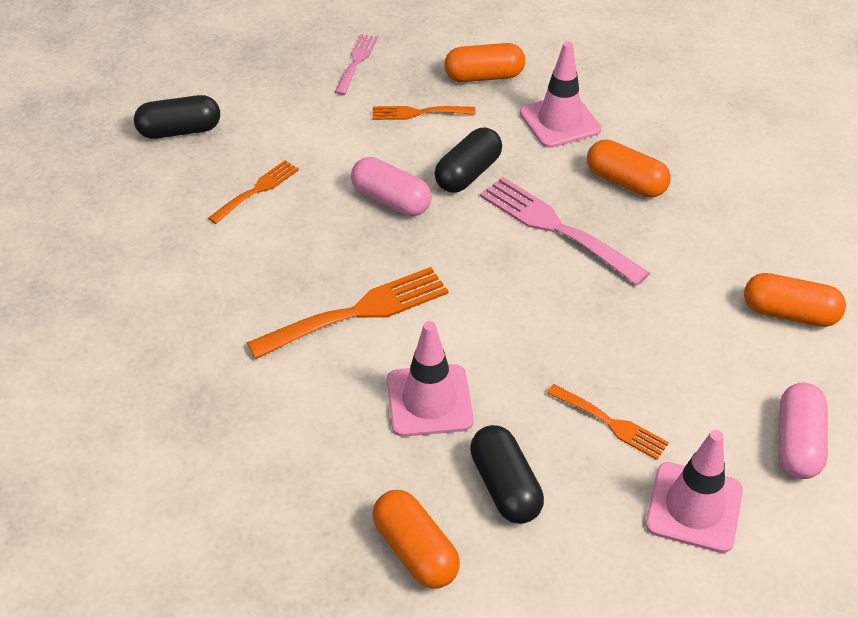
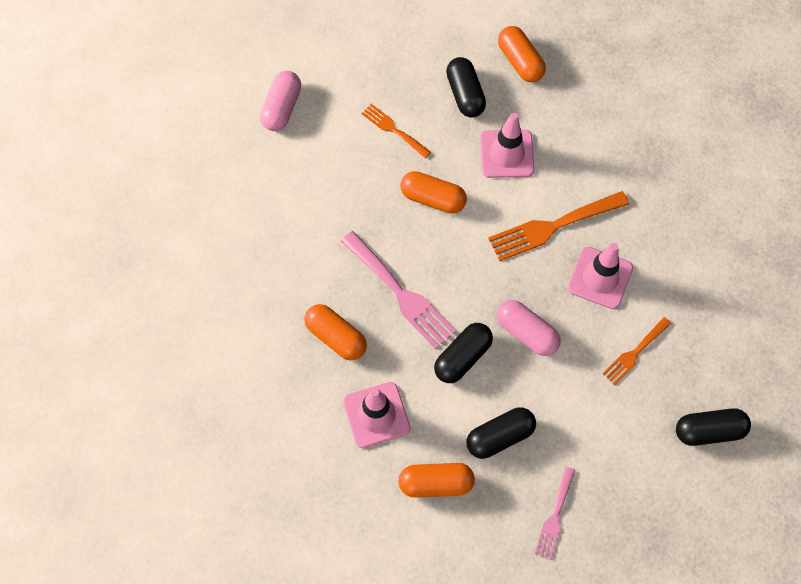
camera: 175 degrees left, 20 degrees up
(418, 113) = (500, 437): orange fork -> black capsule
(694, 507) = (357, 74): pink traffic cone -> pink traffic cone (600, 278)
(789, 313) = (251, 202): orange capsule -> orange capsule (433, 198)

